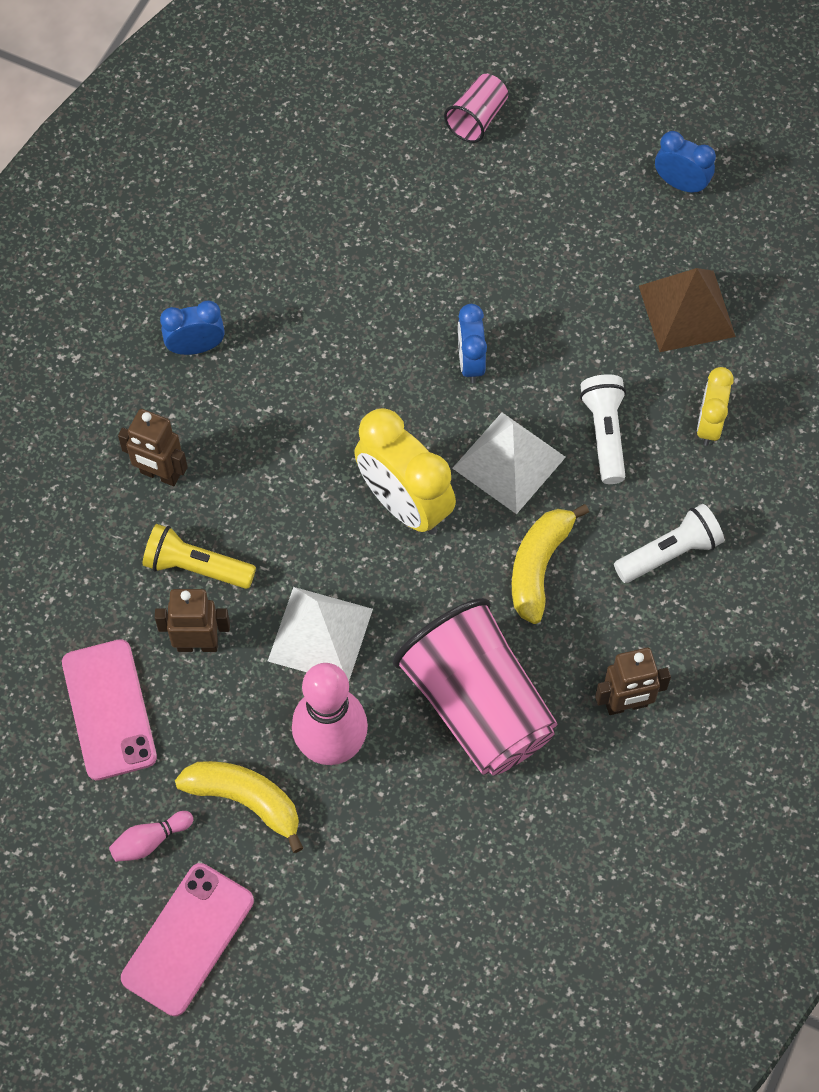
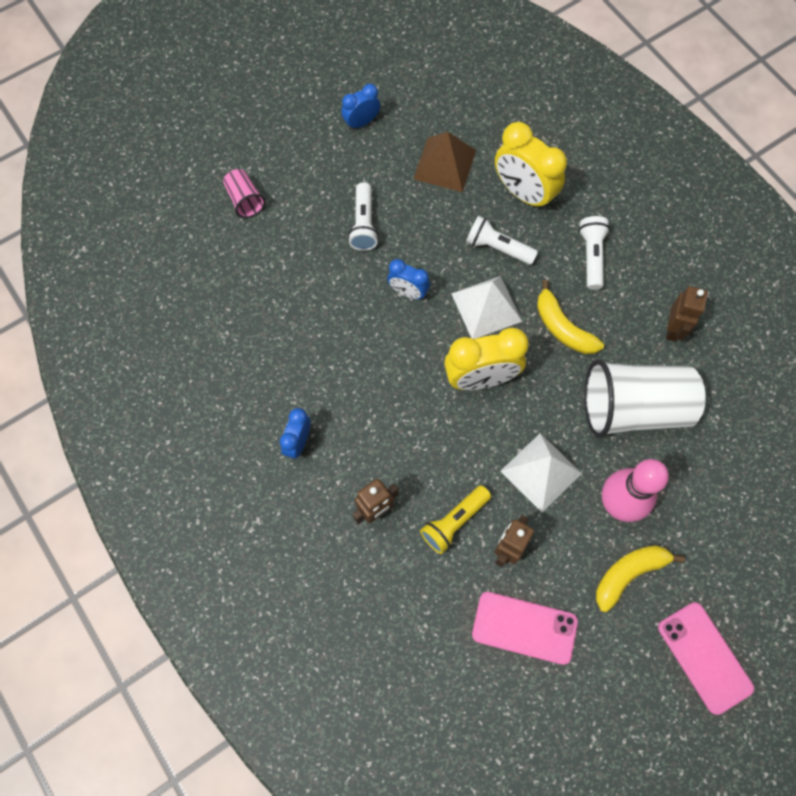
camera: 60 degrees left, 5 degrees up
(150, 841) = (627, 647): pink bowling pin -> none
(477, 705) = (633, 408): pink cup -> white cup
(532, 264) = (363, 224): none -> white flashlight
(709, 425) = (523, 193): yellow clock -> yellow clock, size x1.78

